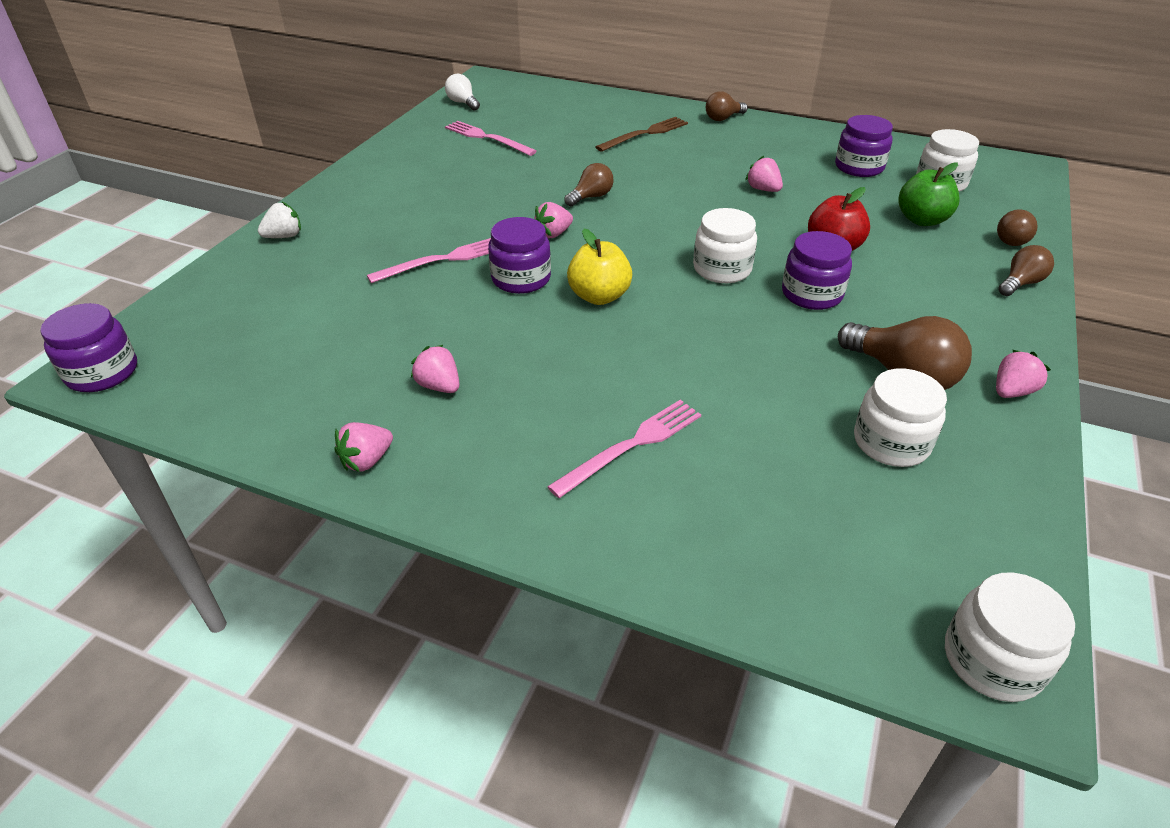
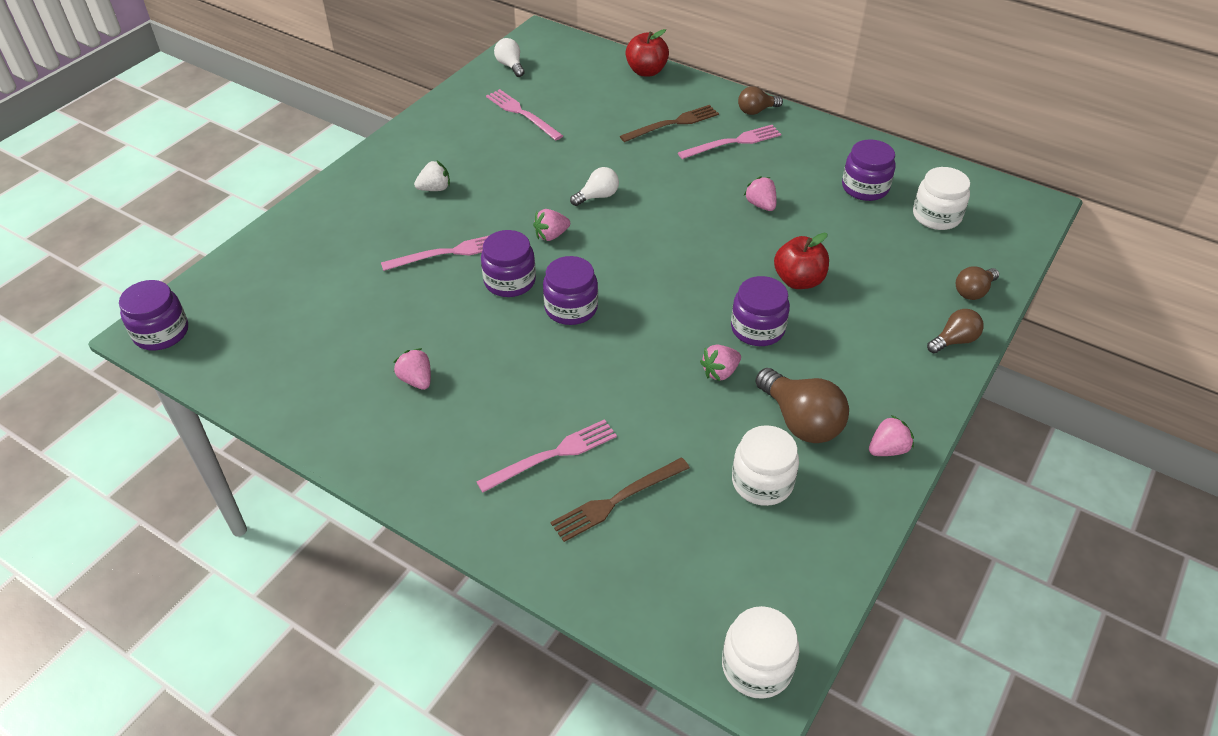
camera: 10 degrees right, 5 degrees up
(284, 236) = (320, 211): white strawberry -> white strawberry (435, 189)
(367, 460) = (347, 439): pink strawberry -> pink strawberry (720, 372)
(591, 197) = (597, 196): brown light bulb -> white light bulb
(599, 296) = (571, 308): yellow apple -> purple jar
(602, 97) = (646, 71): none -> red apple
(711, 143) = (733, 142): none -> pink fork
(722, 269) = (688, 292): white jar -> none
(729, 485) = (617, 500): none -> brown fork
(922, 220) = (896, 258): green apple -> none

